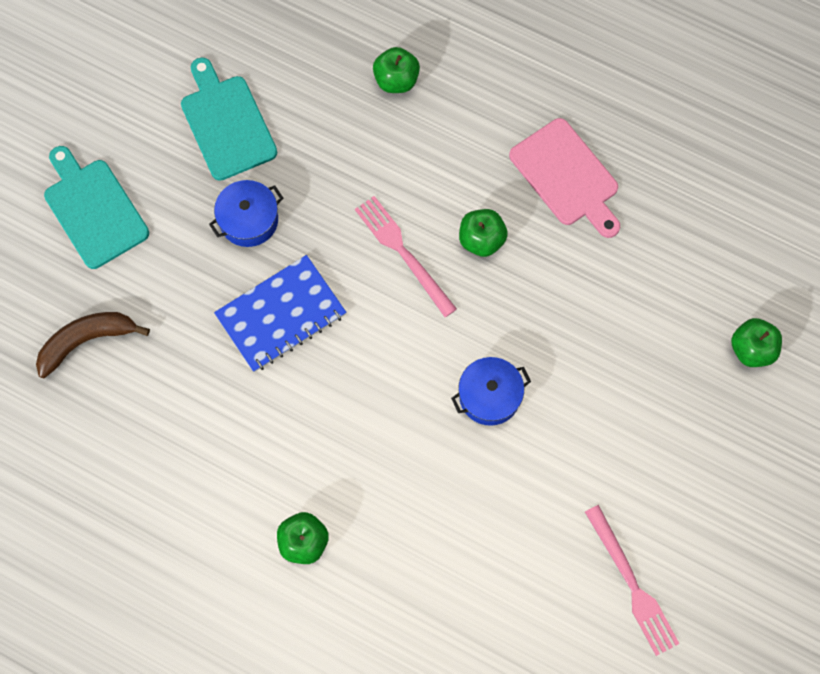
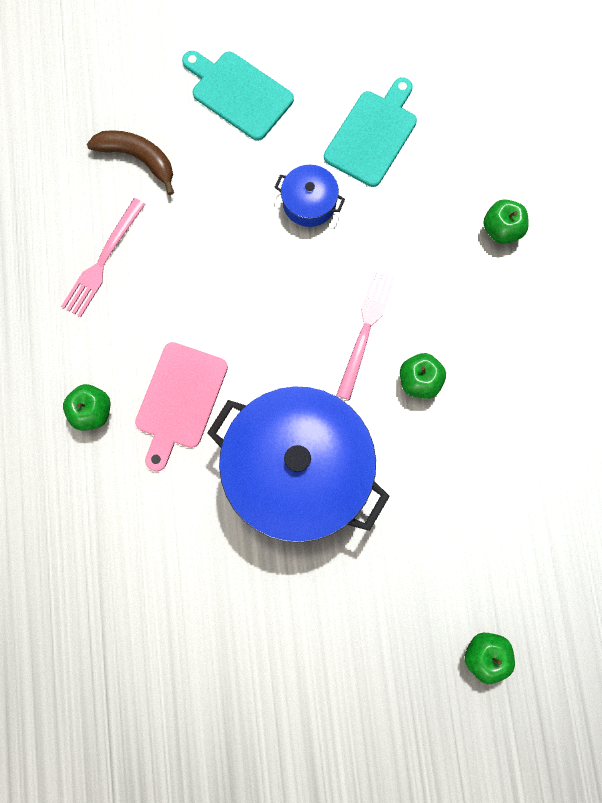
camera: 55 degrees right, 5 degrees up
(93, 209) = (238, 93): turquoise cutting board -> turquoise cutting board turned 75 degrees counterclockwise
(281, 315) = (252, 276): blue notebook -> none
(489, 396) = (297, 472): blue pot -> blue pot, size x2.41
(567, 176) = (521, 411): pink cutting board -> pink cutting board (180, 400)
(632, 584) = (222, 683): pink fork -> pink fork (103, 261)

